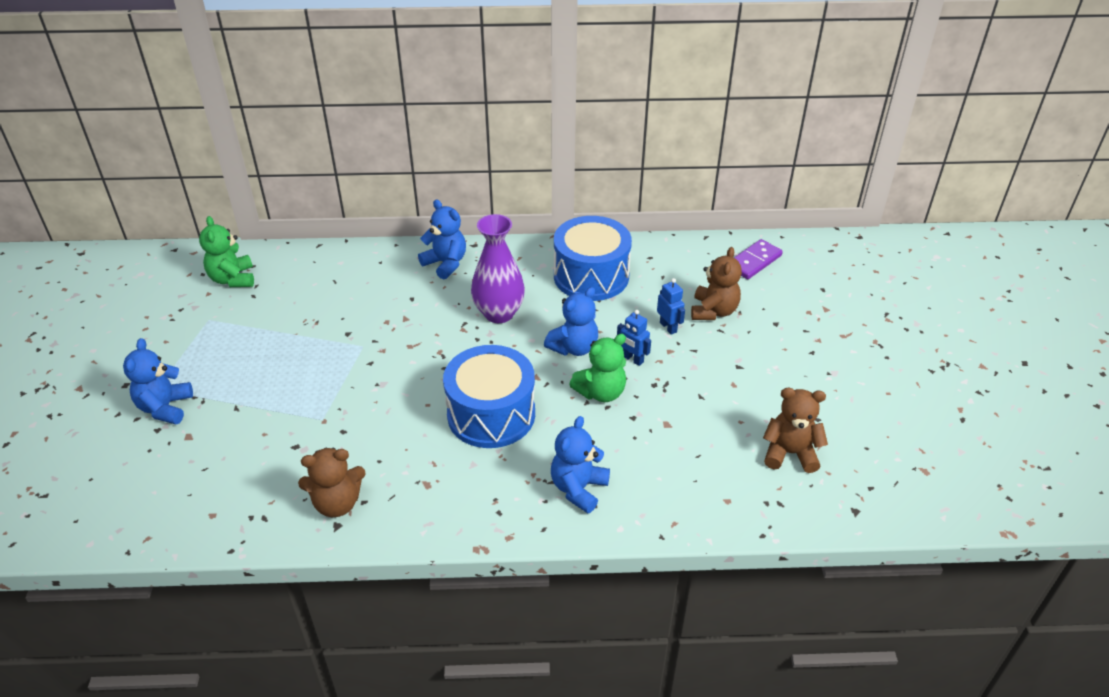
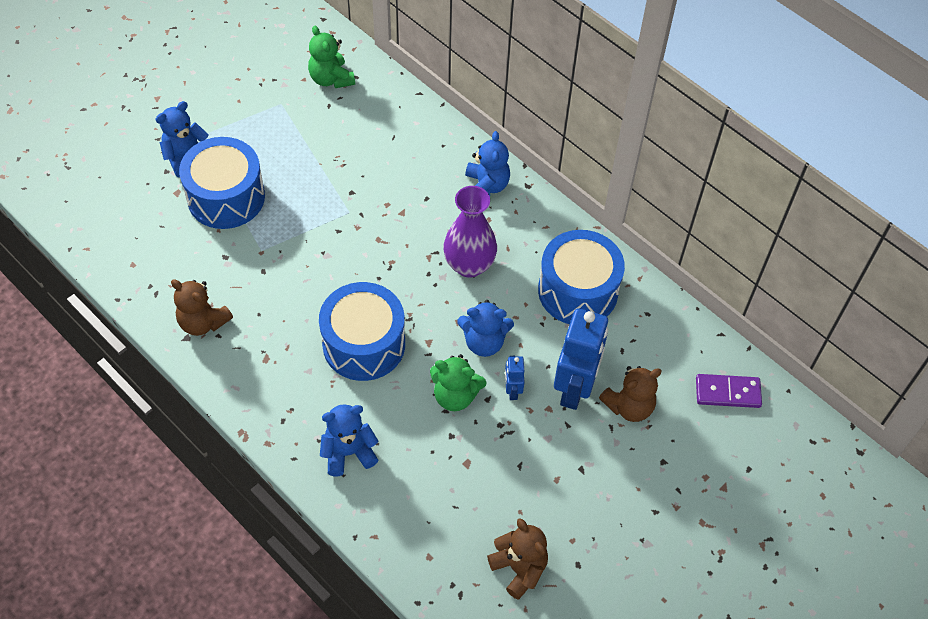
camera: 45 degrees right, 15 degrees up
(233, 279) = (331, 79): green teddy bear -> green teddy bear turned 60 degrees counterclockwise
(241, 408) = (226, 197): none -> blue drum
(668, 327) = (575, 388): blue robot -> blue robot, size x2.17

